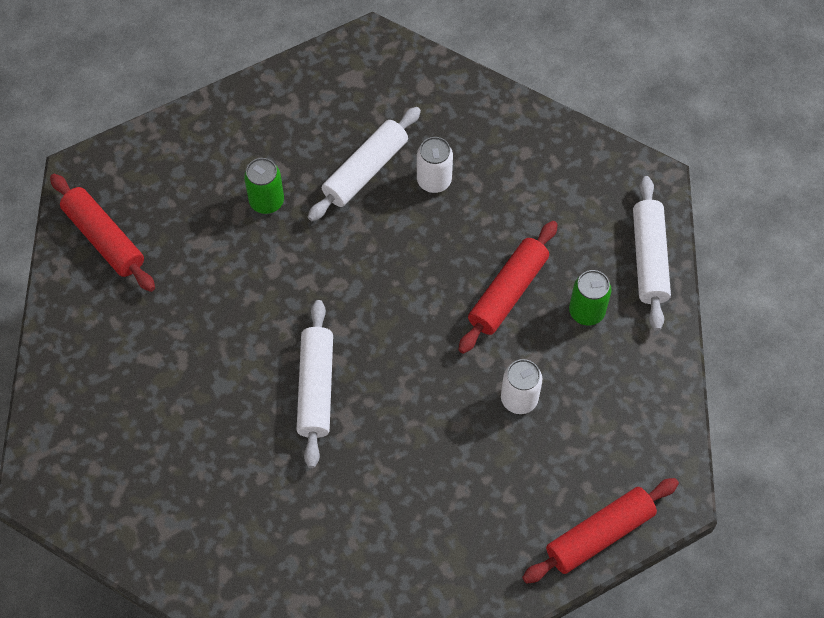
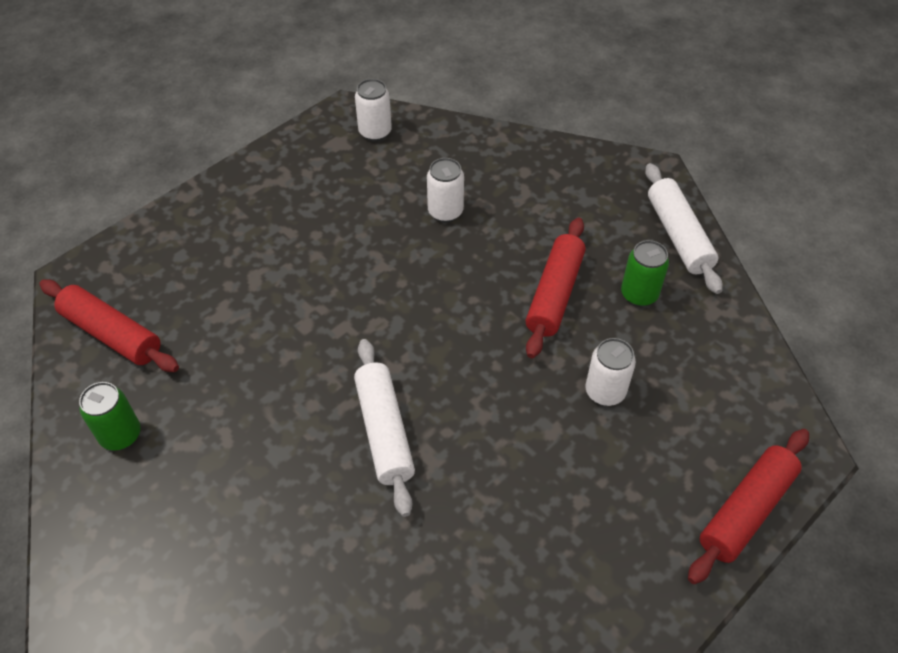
camera: 15 degrees left, 10 degrees down
(266, 201) = (281, 263): green can -> green can (121, 435)
(365, 170) = (374, 216): white rolling pin -> none
(392, 73) = (375, 132): none -> white can

